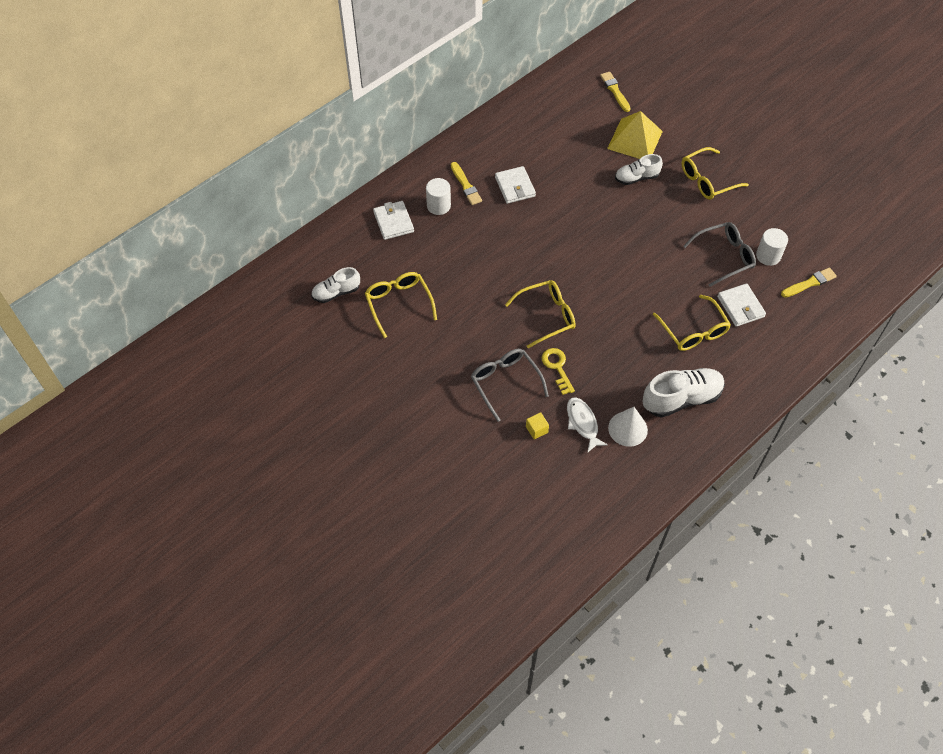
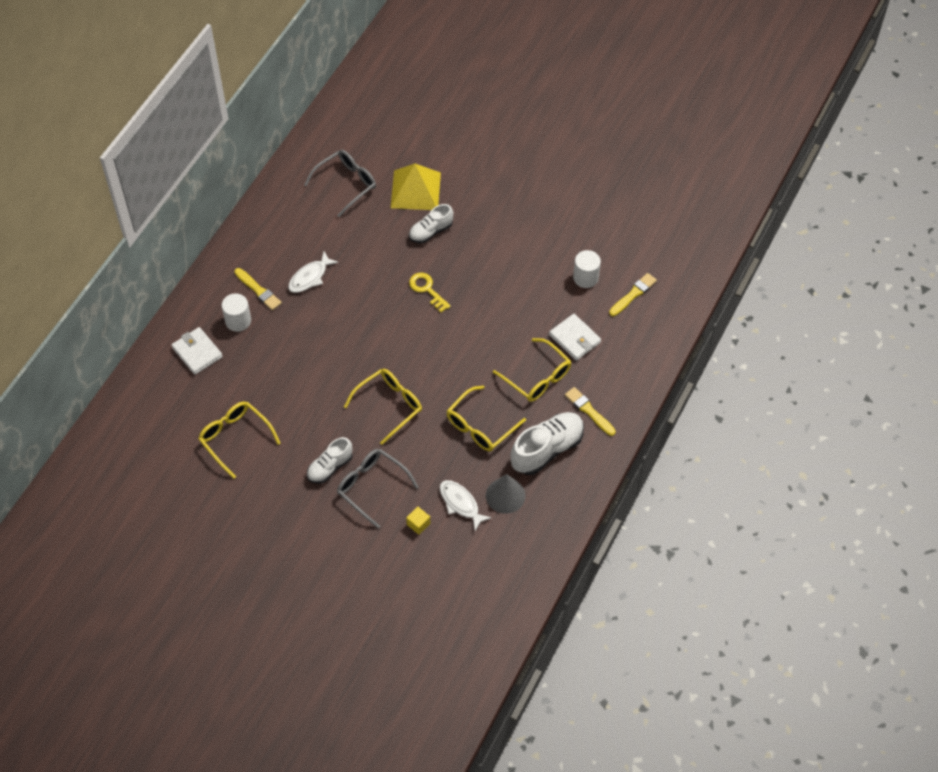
camera: 20 degrees left, 0 degrees up
(336, 292) = (166, 446): white shoe -> white shoe (330, 467)
(515, 187) = (310, 277): white wallet -> white fish
(557, 368) = (417, 455): yellow key -> yellow key (427, 290)
(615, 91) = (377, 140): yellow brush -> yellow brush (589, 411)
(627, 428) = (505, 495): white cone -> grey cone
(707, 180) = (502, 214): yellow glasses -> yellow glasses (480, 426)
(724, 257) = (543, 291): grey glasses -> grey glasses (346, 184)

